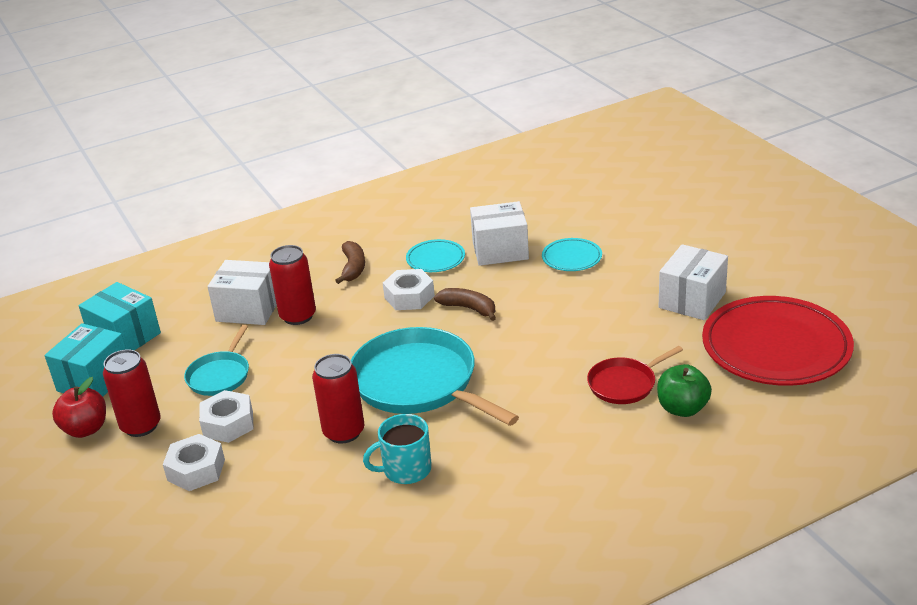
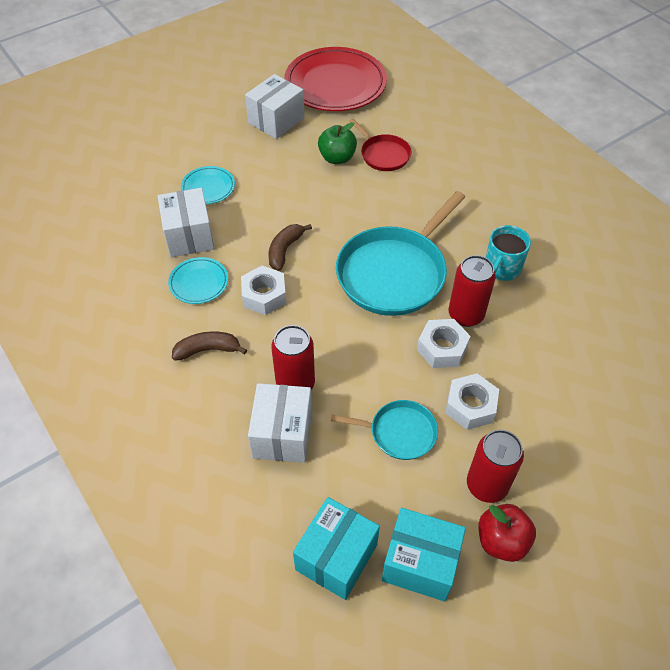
camera: 100 degrees left, 20 degrees up
(196, 470) = (536, 416): white nut -> white nut (442, 348)
(406, 469) = (501, 268): turquoise mug -> turquoise mug turned 60 degrees clockwise
(682, 408) = (407, 127): green apple -> green apple (337, 158)
(692, 300) = (276, 120): white box -> white box turned 75 degrees counterclockwise

